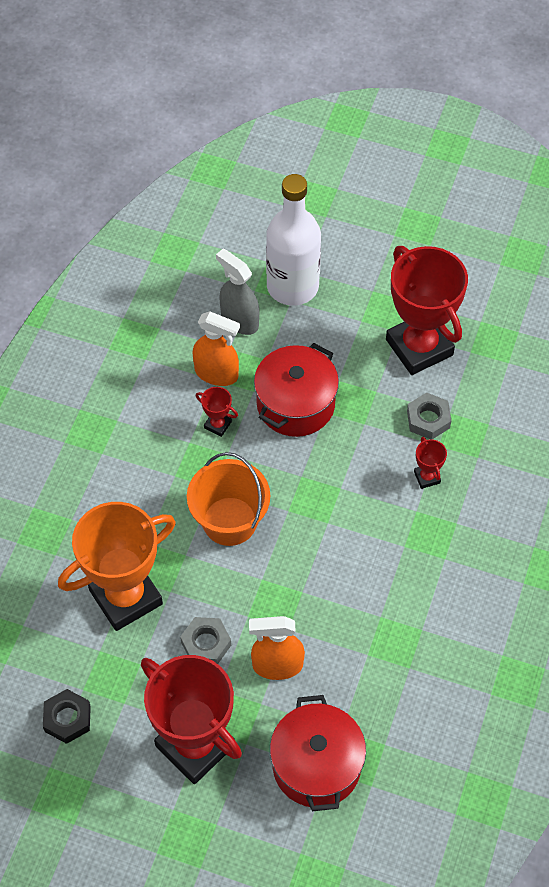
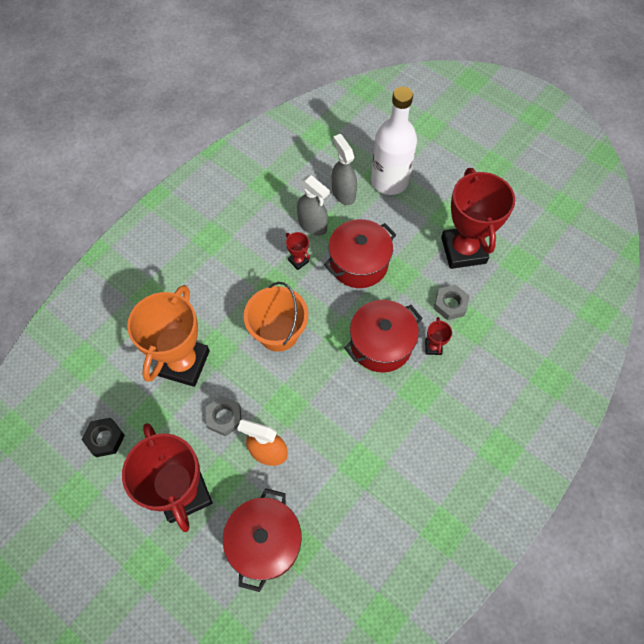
camera: 20 degrees right, 5 degrees up
(125, 597) = (183, 363): orange trophy -> orange trophy turned 60 degrees counterclockwise
(216, 373) = (312, 225): orange spray bottle -> grey spray bottle
(362, 494) = (381, 344): none -> red pot

